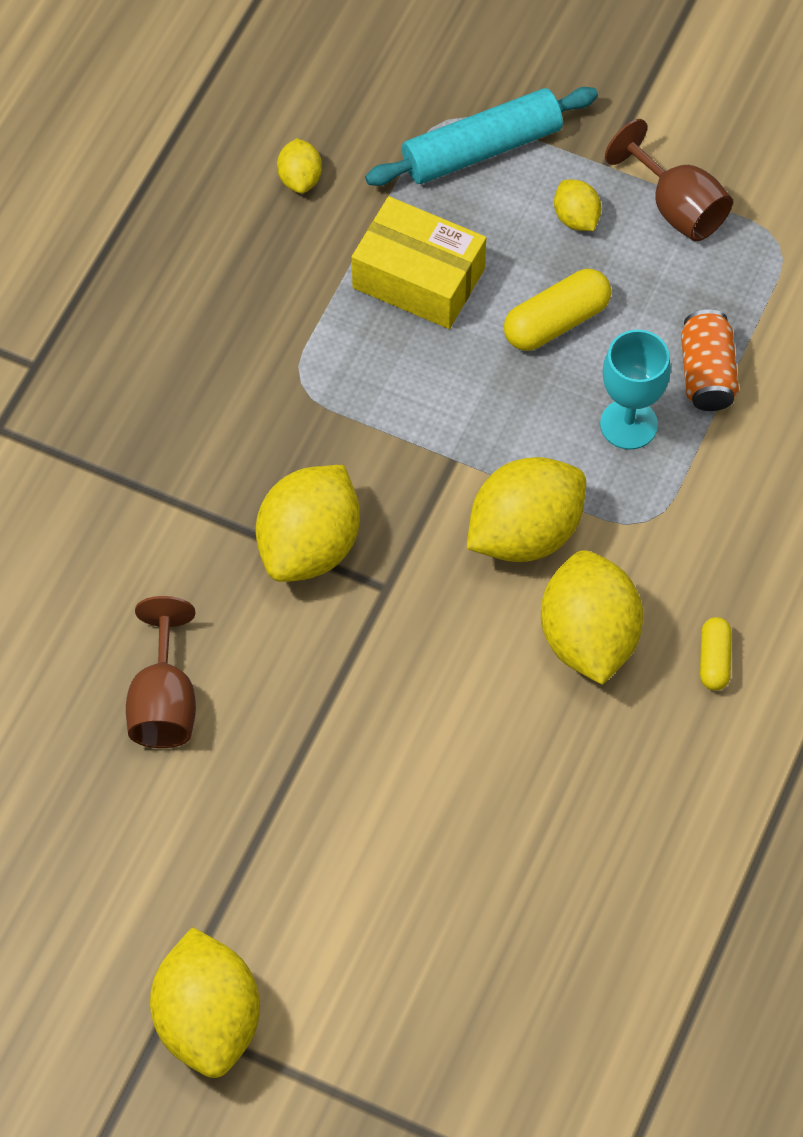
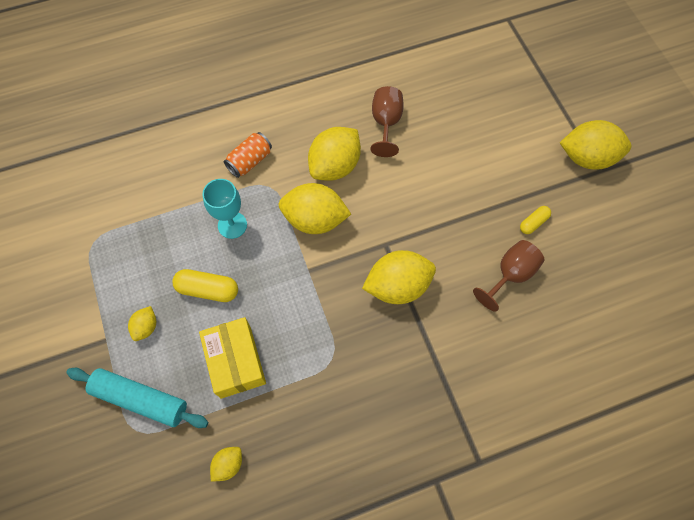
camera: 135 degrees left, 5 degrees up
(208, 1020) = (587, 158): yellow lemon -> yellow lemon turned 60 degrees clockwise
(677, 207) = (106, 293): brown goblet -> brown goblet (386, 123)
(706, 374) = (183, 218): orange can -> orange can (250, 161)
(714, 660) = (303, 124): yellow capsule -> yellow capsule (533, 223)

